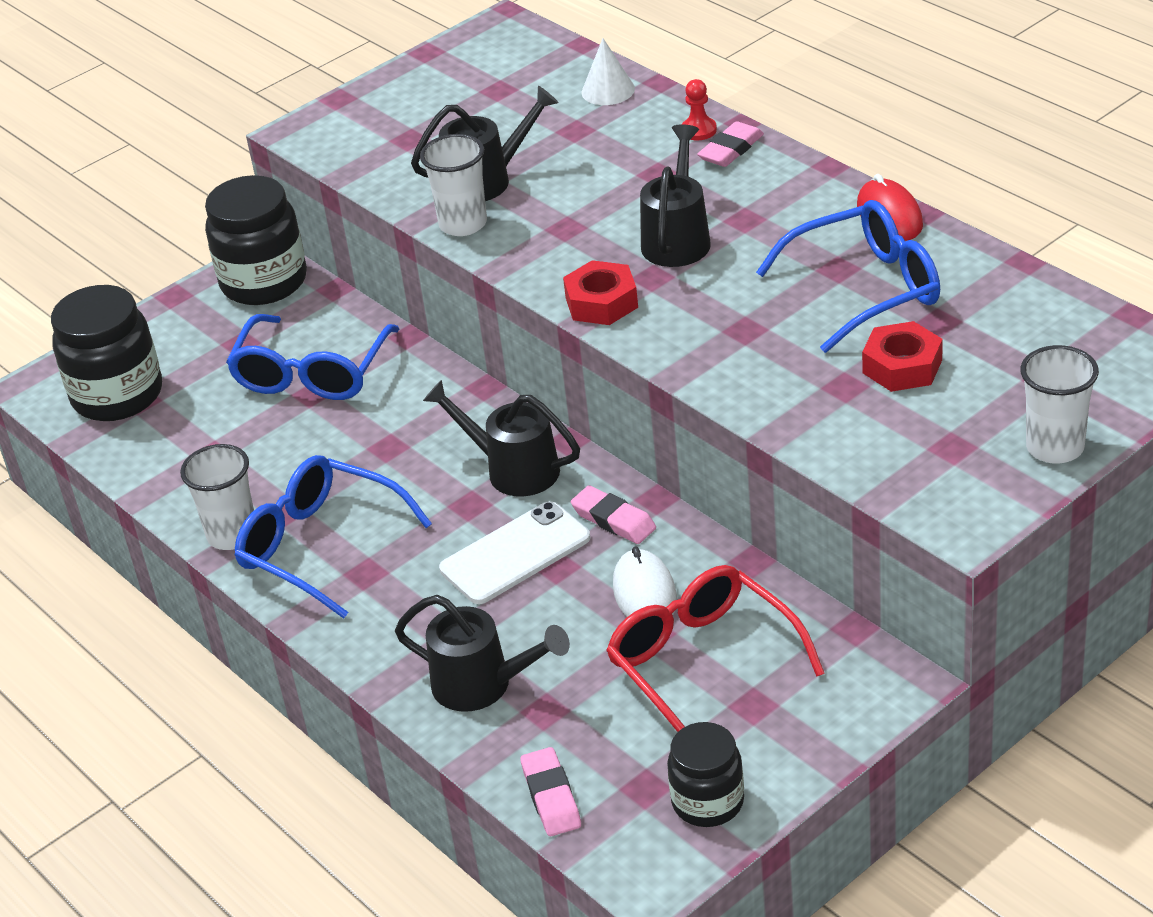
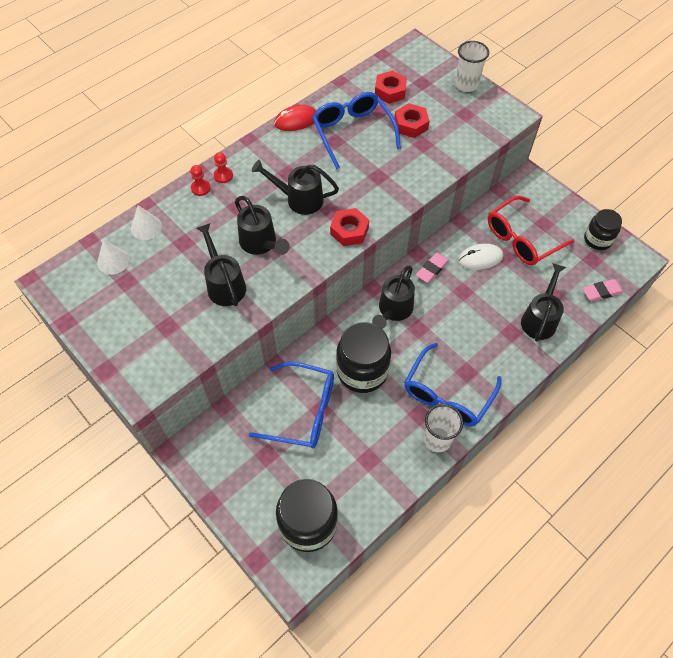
camera: 95 degrees left, 20 degrees up
(264, 282) = (207, 447): black jar -> black jar (362, 371)
(463, 224) = (266, 294): white cup -> none
(515, 553) = (454, 308): white phone -> none
(538, 72) = (113, 261): none -> white cone
(571, 207) = (261, 244): none -> black watering can
(731, 150) = (223, 176): pink eraser -> red pawn
(1005, 332) = (390, 91): none -> red nut

